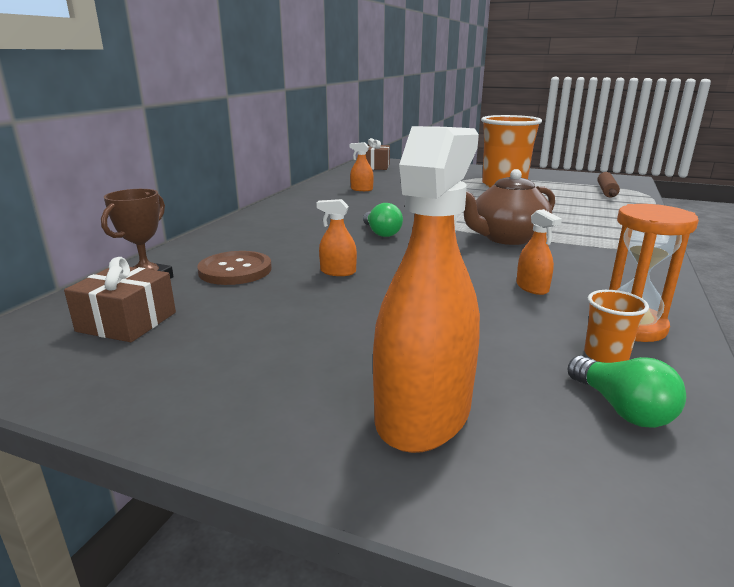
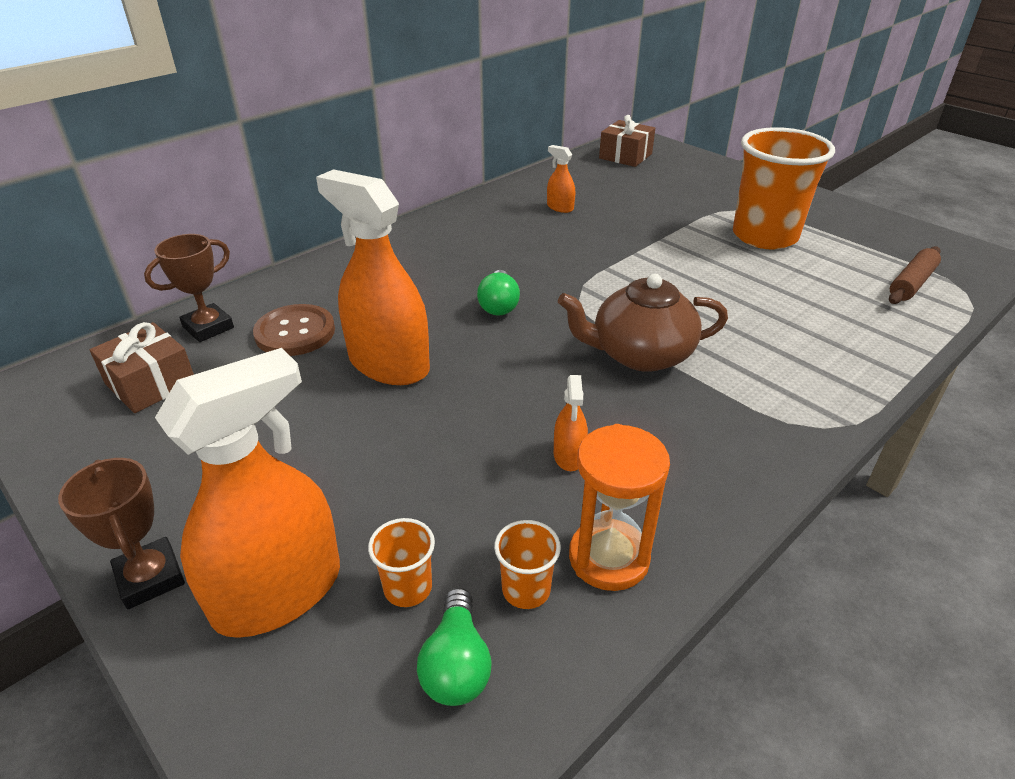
camera: 25 degrees right, 15 degrees up
(285, 441) = (150, 577): none -> brown trophy
(338, 272) = (389, 364): orange spray bottle -> orange spray bottle, size x2.29
(524, 379) = (408, 588): none -> orange cup

